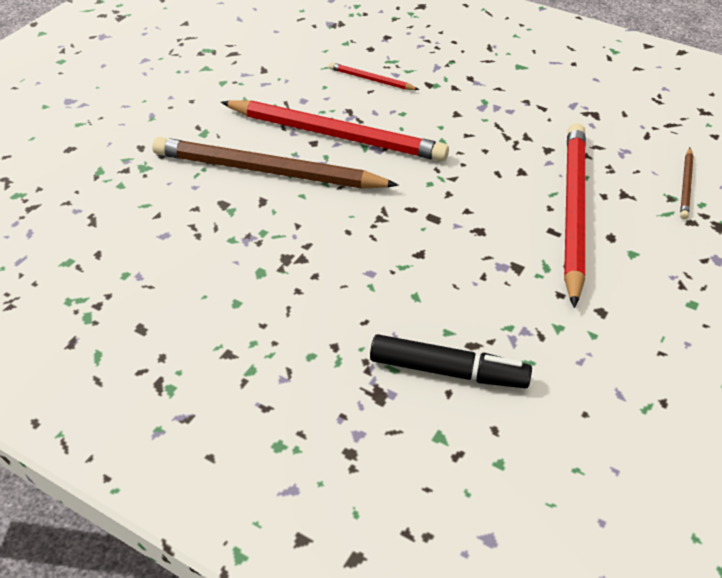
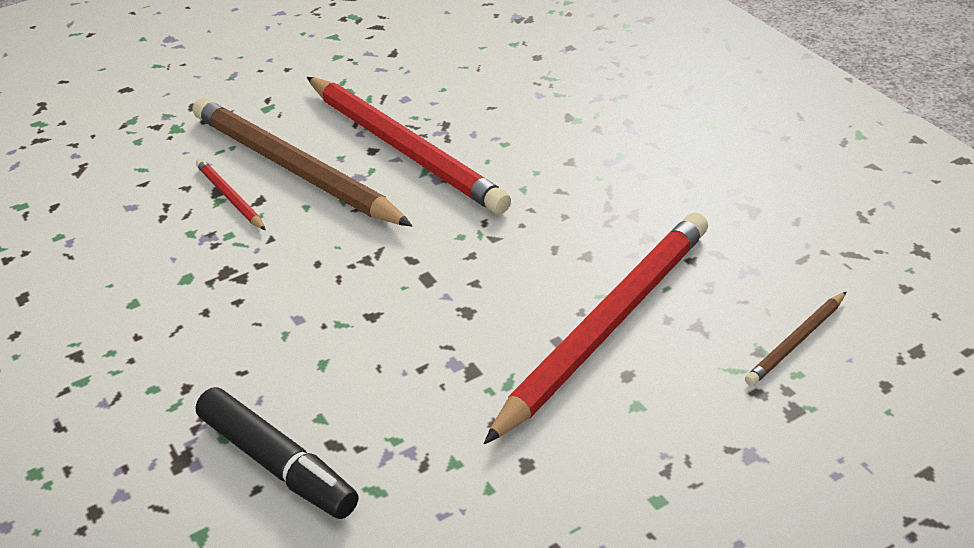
camera: 30 degrees right, 5 degrees down
(371, 79) = (503, 94): red pencil -> red pencil (230, 197)

